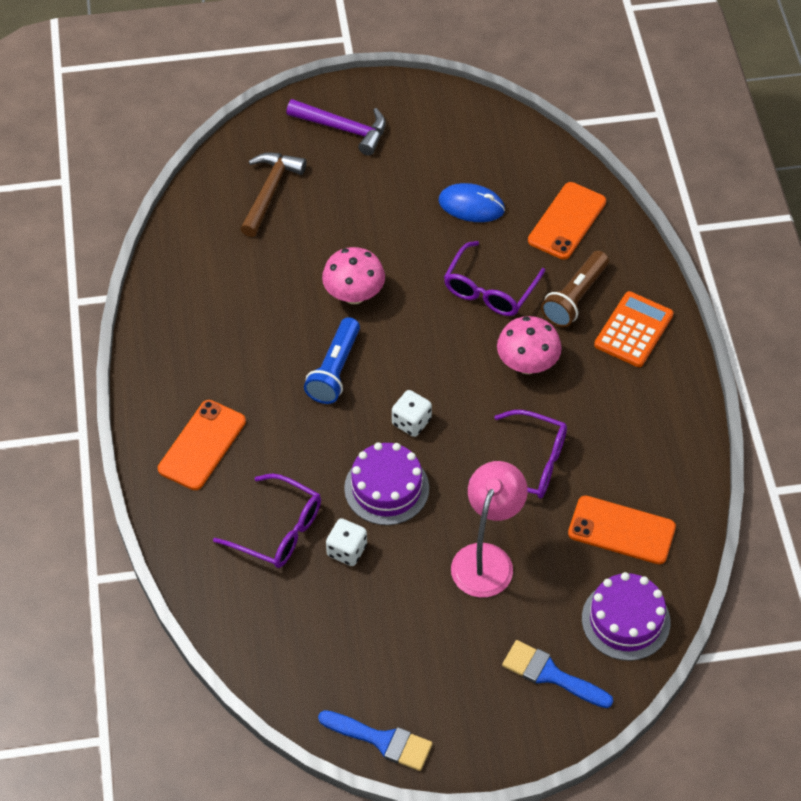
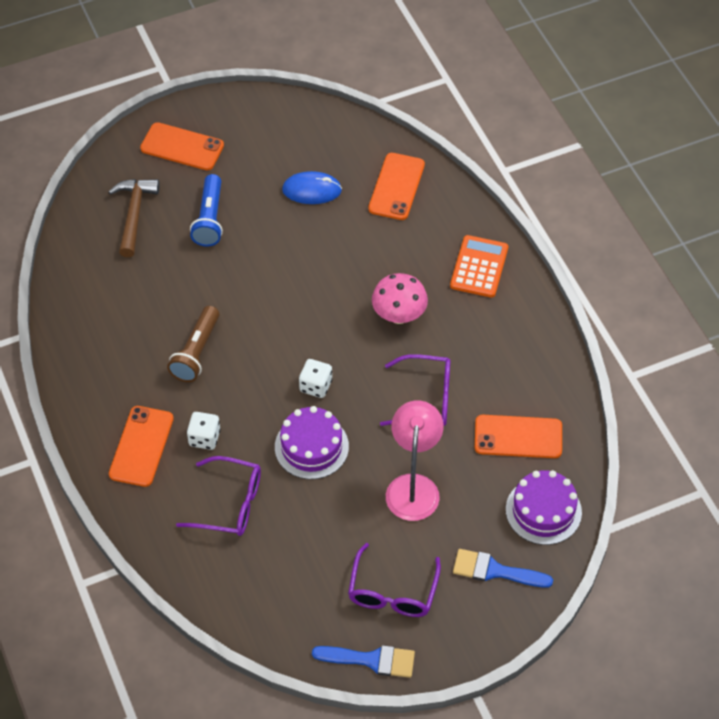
camera: 15 degrees left, 0 degrees up
(334, 370) = (237, 356): blue flashlight -> blue flashlight (209, 219)
(343, 129) = (182, 147): purple hammer -> orange phone
(346, 550) = (293, 507): white dice -> white dice (204, 438)
(354, 295) = (234, 288): pink mushroom -> none
(490, 289) = (349, 259): purple glasses -> purple glasses (392, 592)
(575, 298) = (422, 250): brown flashlight -> brown flashlight (196, 352)

